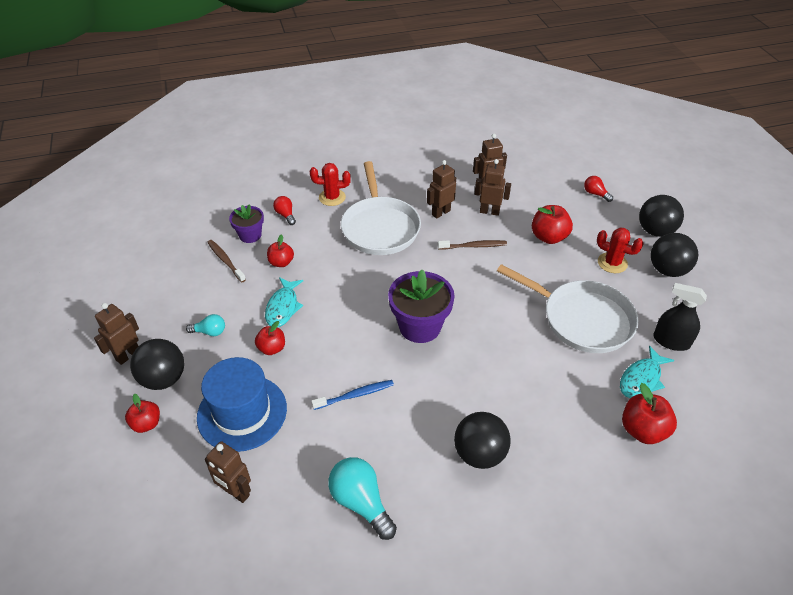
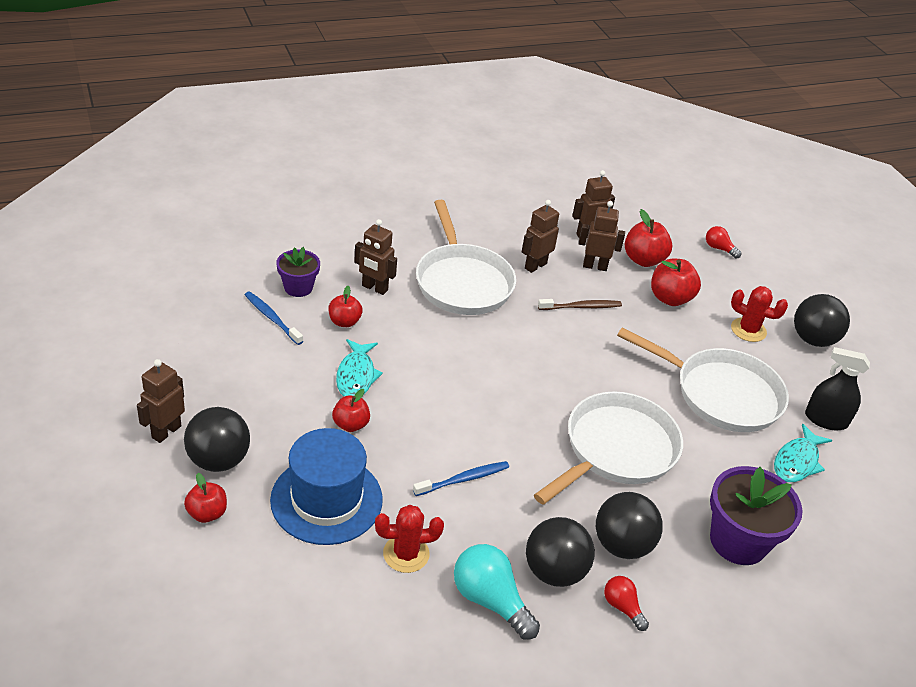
camera: 10 degrees left, 5 degrees down
(210, 332) = (267, 404): turquoise light bulb -> none
(225, 261) = (272, 318): brown toothbrush -> blue toothbrush
(236, 492) = (335, 591): brown robot -> brown robot (374, 288)
(285, 215) = (340, 264): red light bulb -> red light bulb (622, 607)
(332, 197) = (396, 243): red cactus -> red cactus (406, 554)
(420, 326) = (530, 400): purple flower pot -> purple flower pot (738, 541)
(486, 369) = (616, 450): none -> white pan
(642, 430) = (804, 518): red apple -> red apple (643, 260)
(655, 231) = (794, 294): black ball -> black ball (554, 571)

